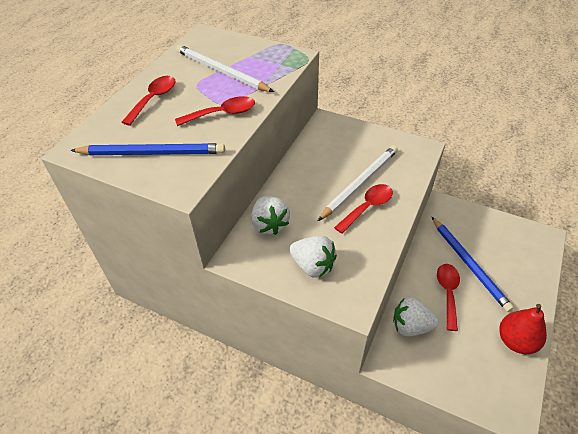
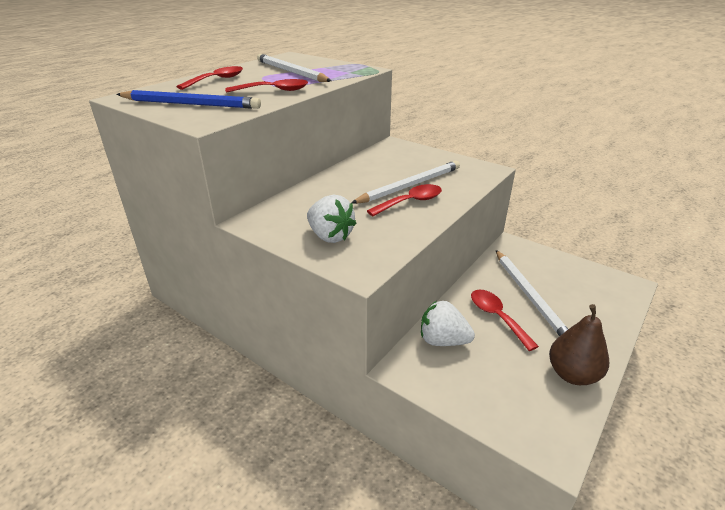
camera: 10 degrees right, 15 degrees down
(269, 224) = (300, 203): white strawberry -> none
(447, 292) = (497, 317): red spoon -> red spoon turned 45 degrees counterclockwise
(469, 264) = (530, 296): blue pencil -> white pencil
(516, 341) = (572, 374): red pear -> brown pear

